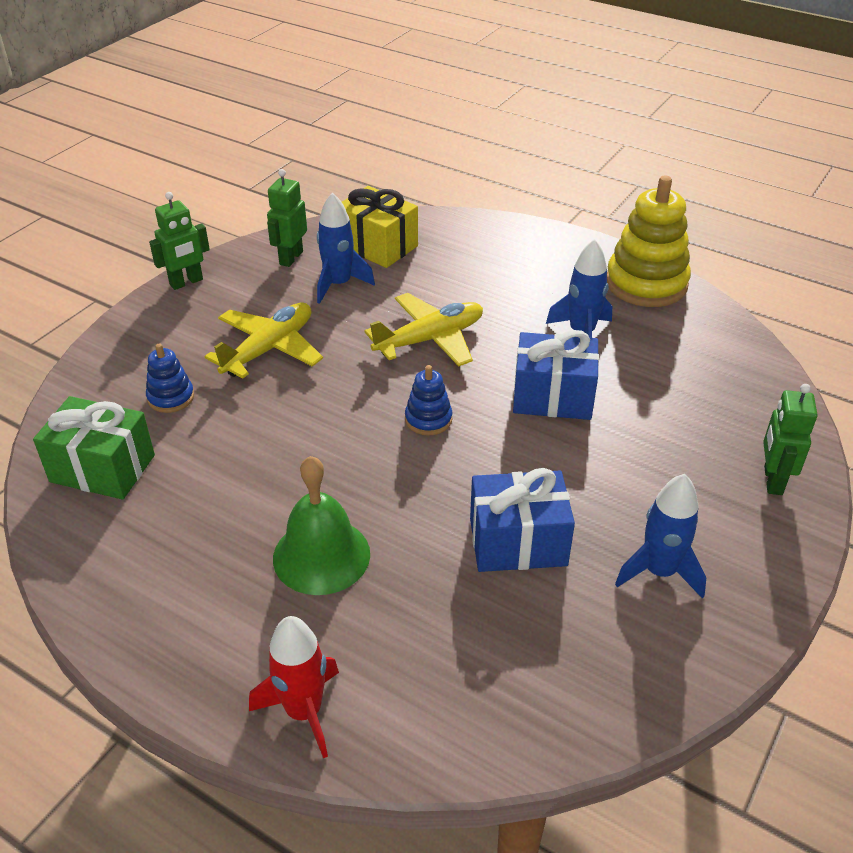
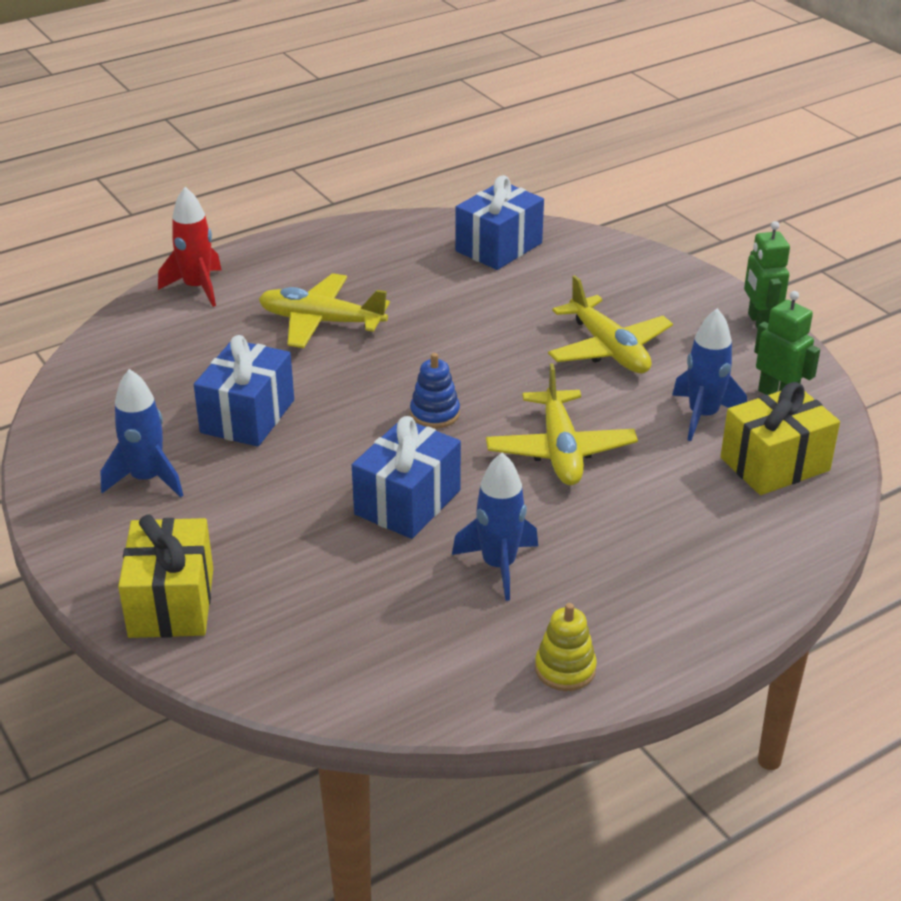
camera: 115 degrees right, 5 degrees down
(102, 468) = (499, 247): green gift -> blue gift
(171, 397) = (568, 287): blue stacking toy -> none
(321, 555) = (321, 322): green bell -> yellow plane
(646, 284) = (565, 669): yellow stacking toy -> yellow stacking toy, size x0.50
(772, 480) = (171, 603): green robot -> yellow gift

